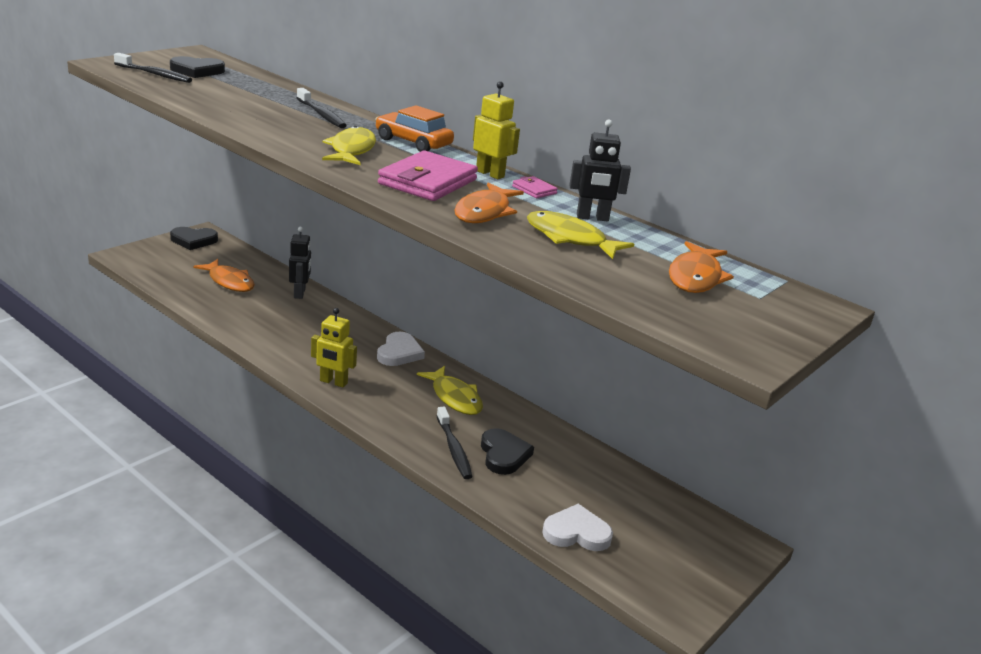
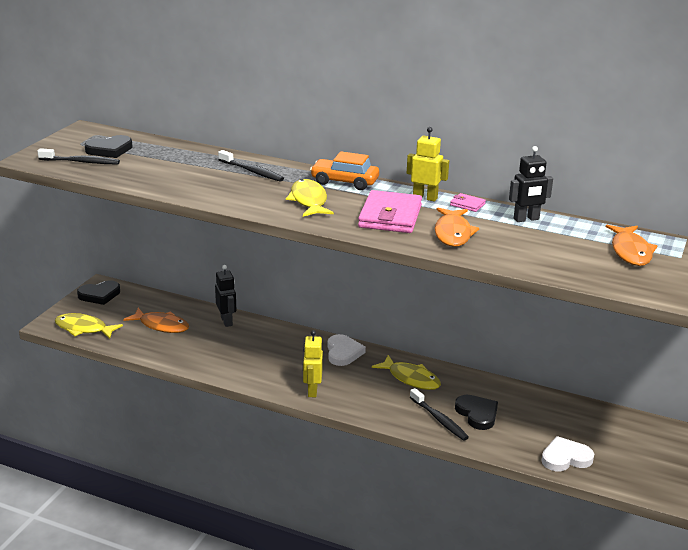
camera: 15 degrees left, 0 degrees up
(333, 382) = (312, 391): yellow robot -> yellow robot turned 90 degrees clockwise
(570, 238) = (527, 241): yellow fish -> yellow fish (84, 329)

